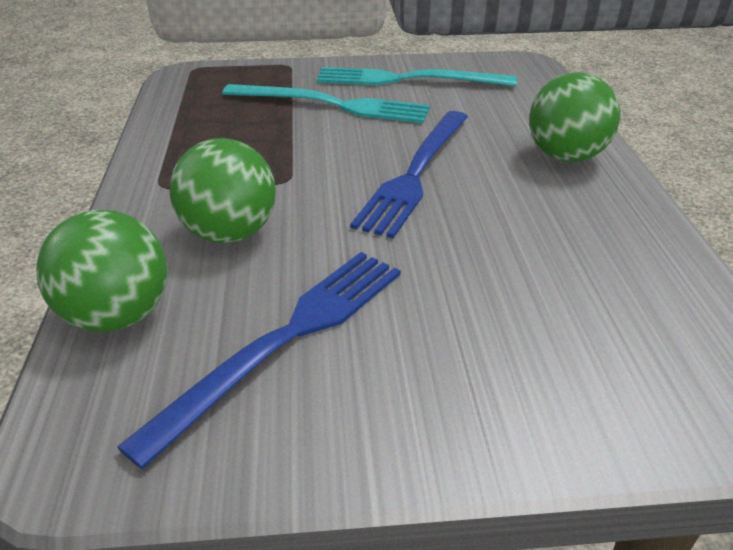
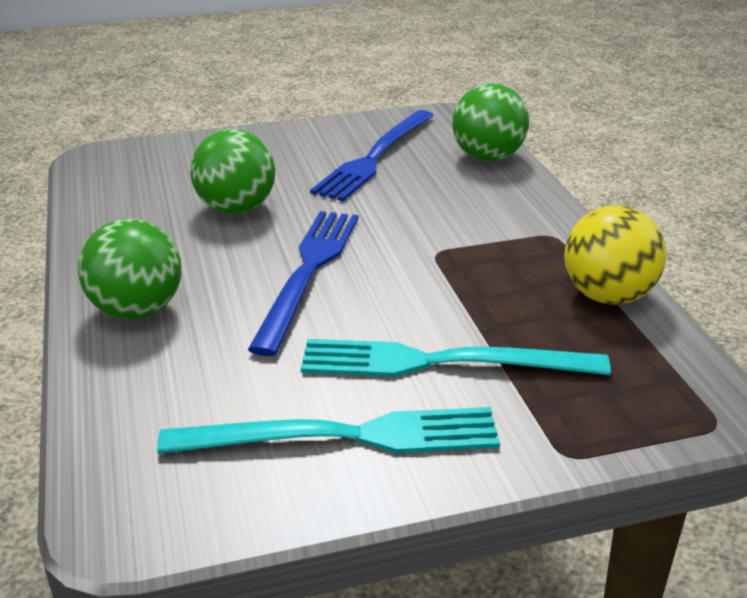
camera: 170 degrees right, 5 degrees down
(174, 131) = (608, 296): none -> yellow ball
(229, 233) = (455, 205): green ball -> green ball (236, 208)

